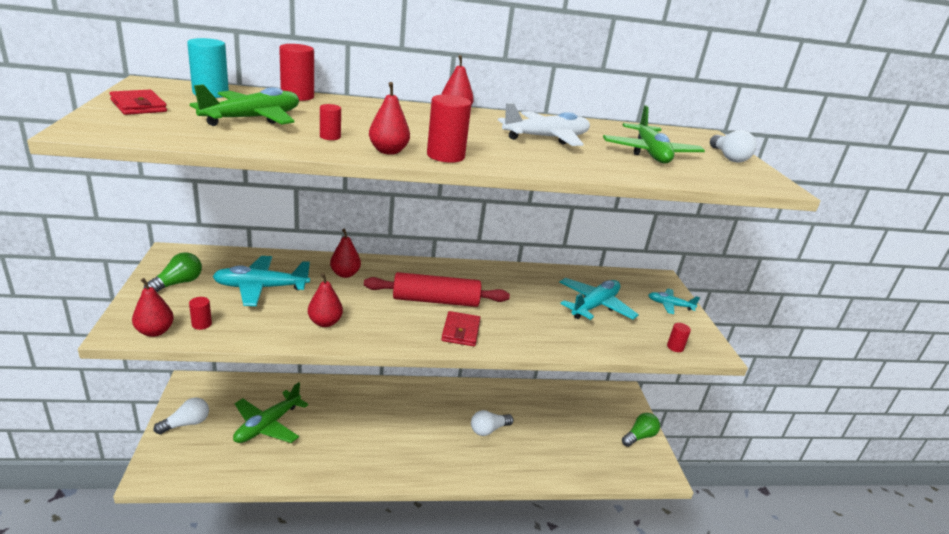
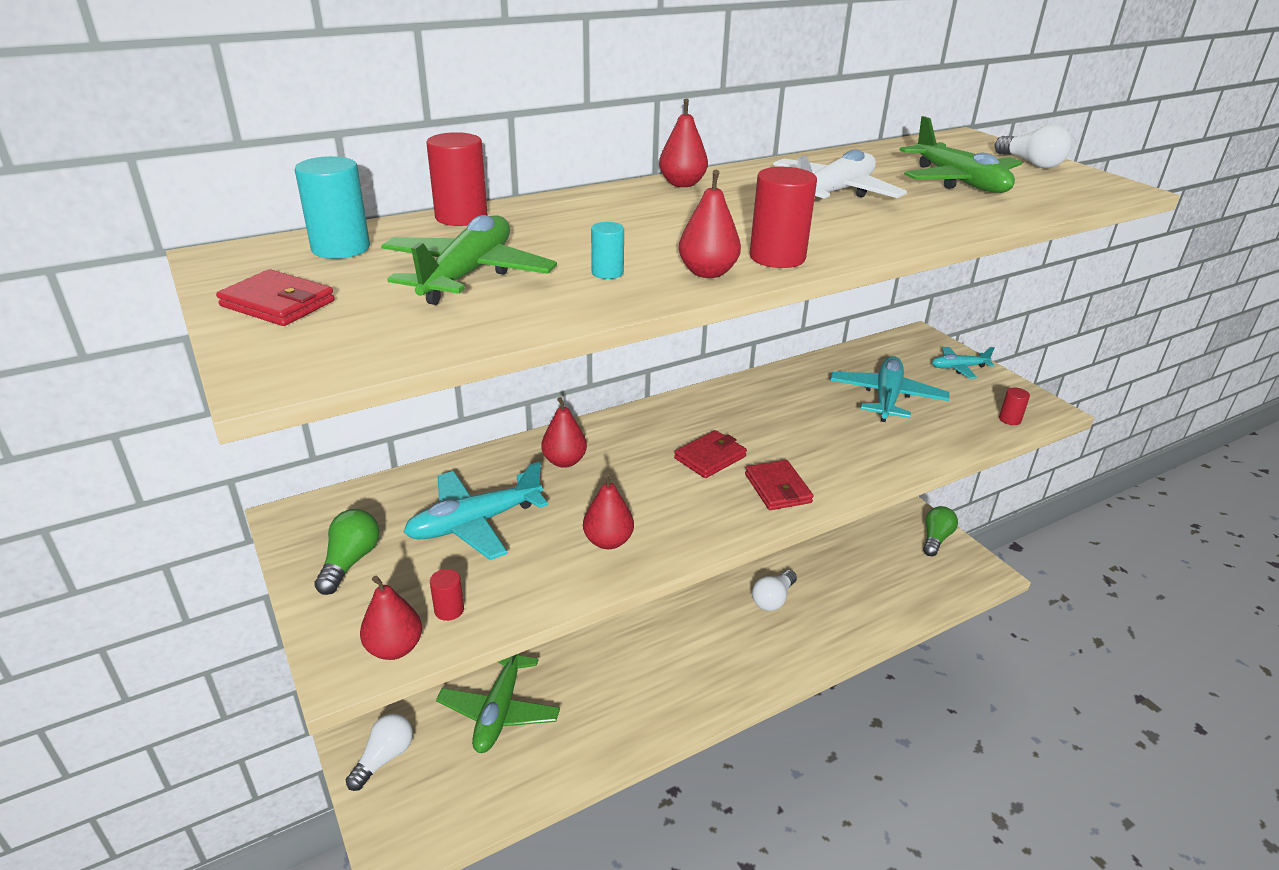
camera: 20 degrees left, 5 degrees up
(330, 137) = (607, 273): red cylinder -> turquoise cylinder
(435, 300) = (710, 457): red rolling pin -> red wallet

